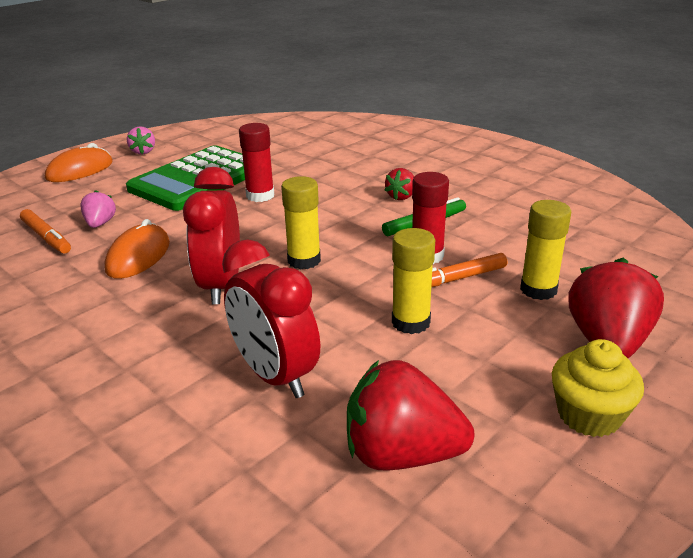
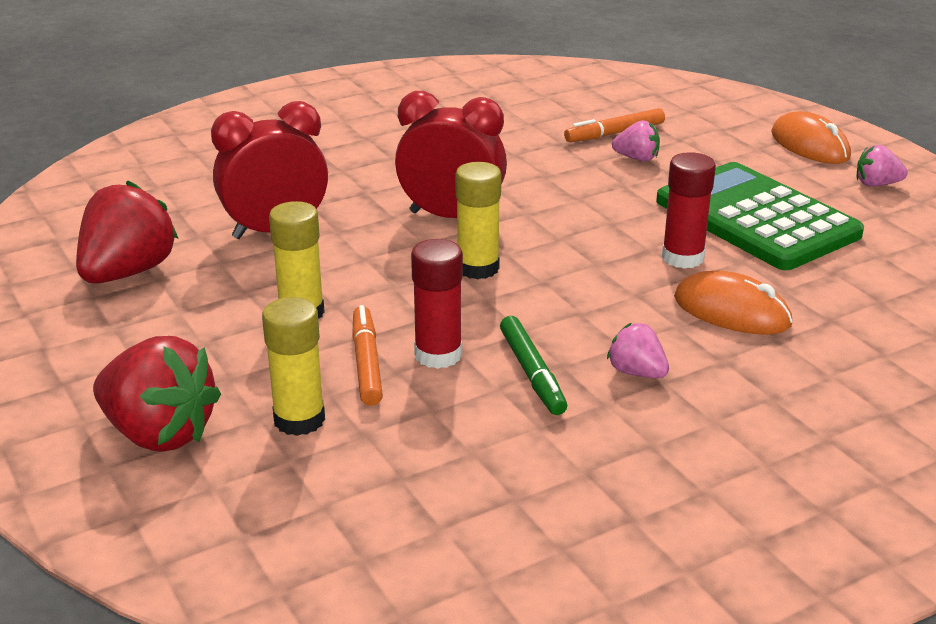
camera: 105 degrees right, 0 degrees up
(138, 256) = (544, 177): orange mouse -> orange mouse (731, 311)
(401, 196) = (636, 372): red strawberry -> pink strawberry
(589, 415) = (75, 378): yellow cupcake -> none

